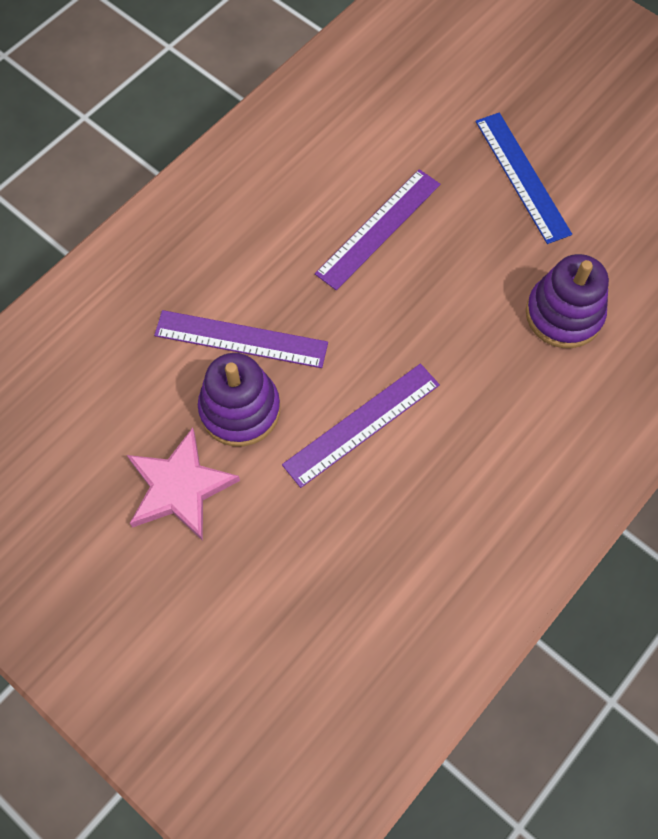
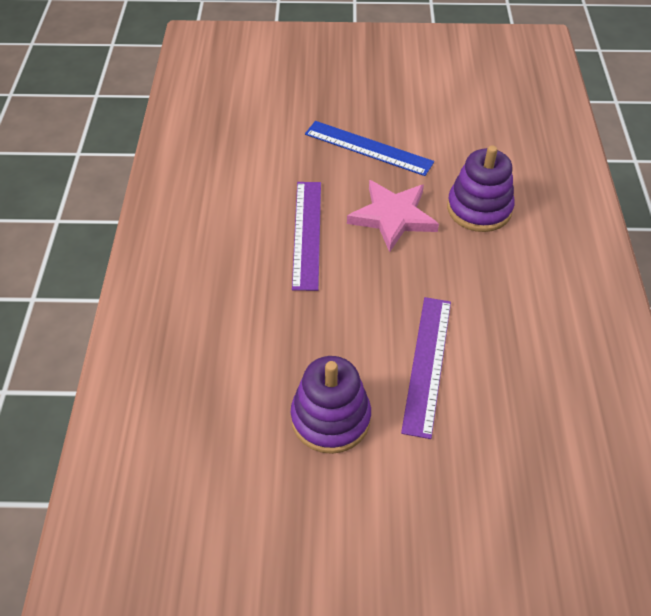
camera: 40 degrees left, 15 degrees down
(179, 487) = (342, 510): pink star -> pink star (393, 217)
(241, 339) = (281, 369): purple ruler -> none

